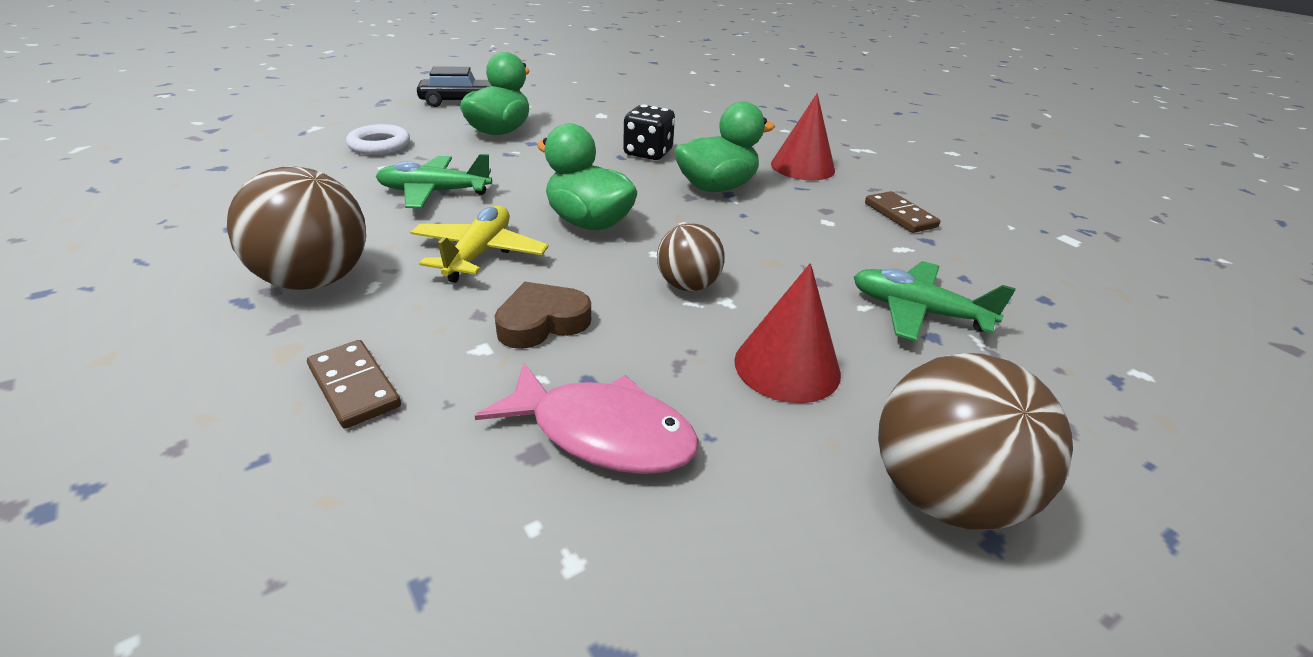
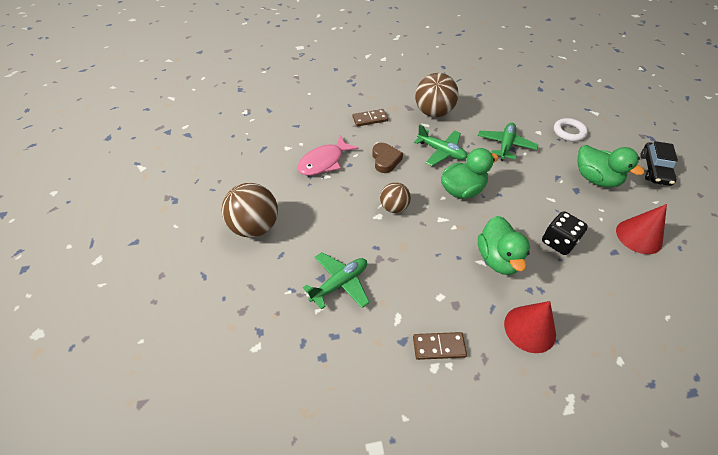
camera: 115 degrees right, 15 degrees up
(479, 253) = (441, 152): yellow plane -> green plane
(787, 366) = (329, 217): red cone -> red cone (639, 236)

